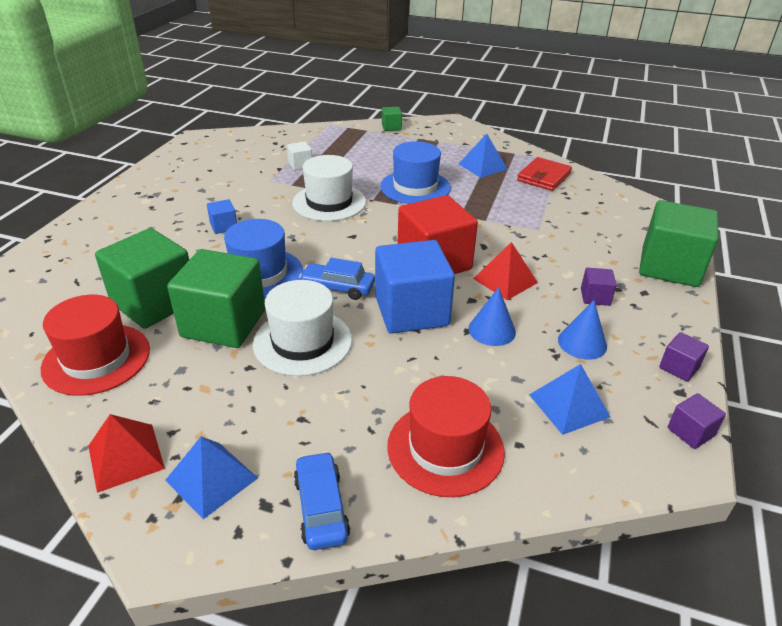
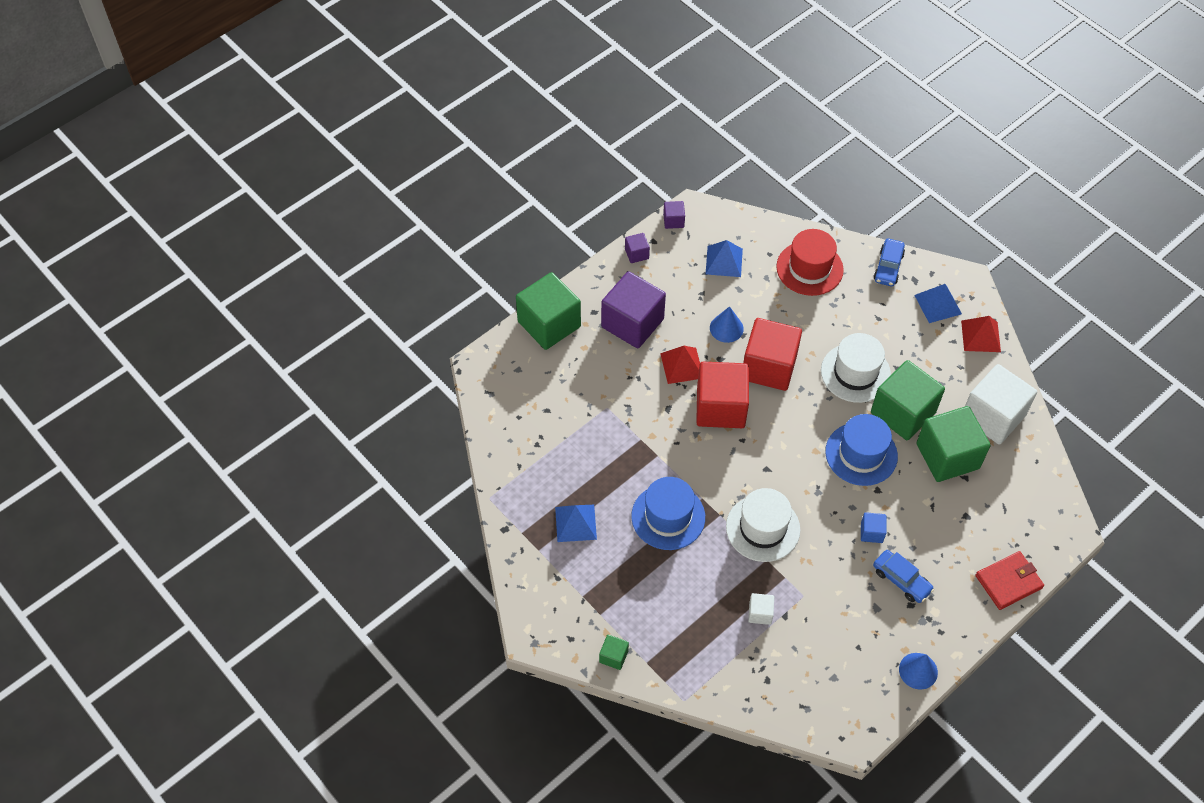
camera: 150 degrees left, 20 degrees up
(96, 359) = (993, 416): red hat -> white cube
(337, 288) = (808, 412): blue car -> blue car (901, 580)
(411, 311) = (769, 367): blue cube -> red cube
(544, 177) = (532, 477): red wallet -> red wallet (1008, 582)
(582, 343) = (677, 294): blue cone -> blue cone (918, 671)
(595, 297) = (632, 323): purple cube -> purple cube, size x2.28

